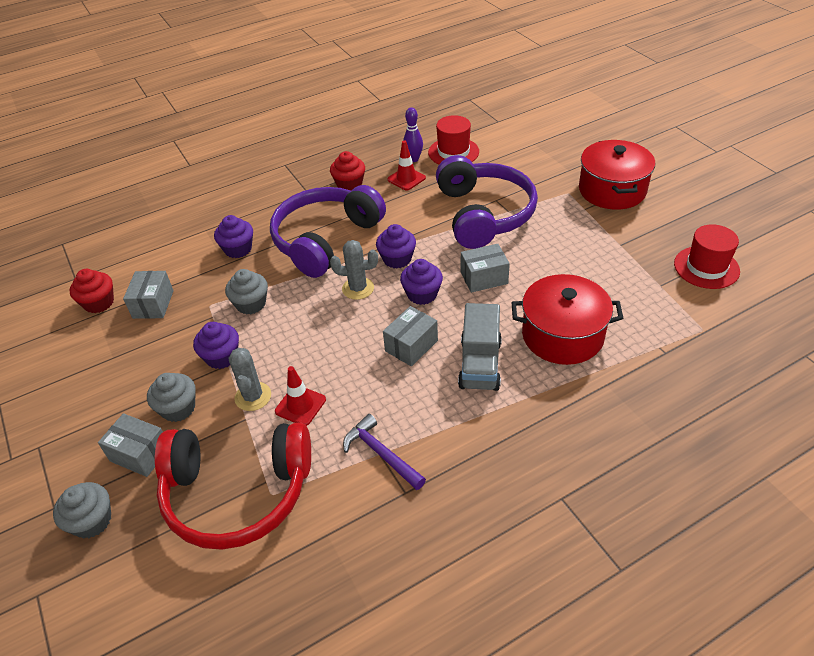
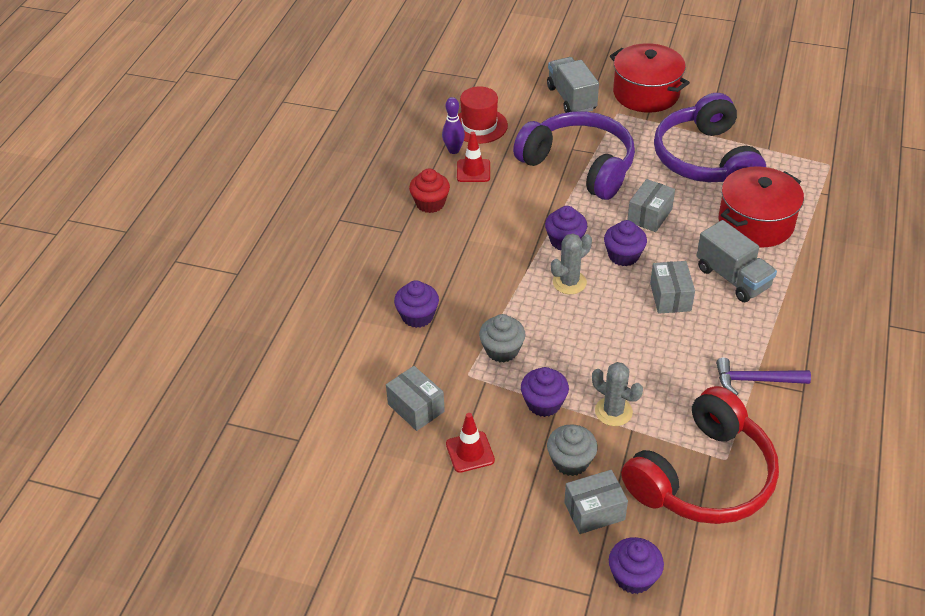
camera: 45 degrees left, 0 degrees up
(92, 521) = (633, 577): grey cupcake -> purple cupcake
(99, 303) = (362, 441): red cupcake -> none
(300, 405) = (656, 391): red traffic cone -> red traffic cone (470, 452)
(326, 240) = (483, 261): purple headphones -> purple headphones (705, 159)
(546, 166) = (571, 98): none -> grey truck
(706, 267) = (779, 119): red hat -> none

